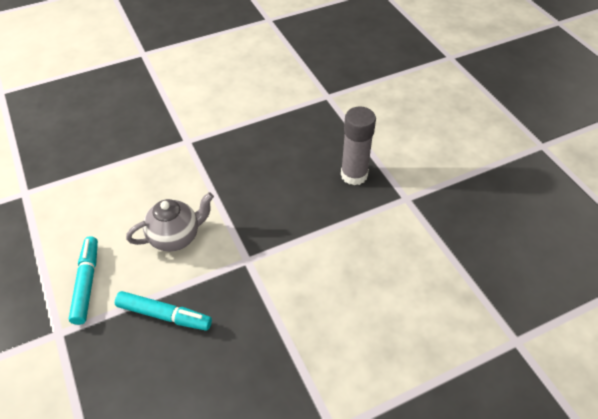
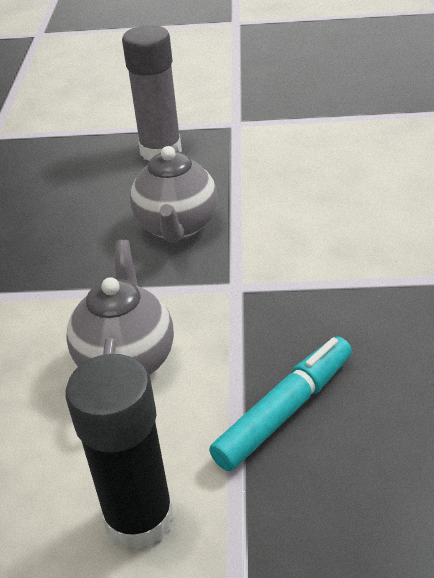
camera: 60 degrees left, 10 degrees down
(86, 283) = (139, 518): turquoise marker -> black glue stick
(285, 214) = (177, 227): none -> grey teapot

